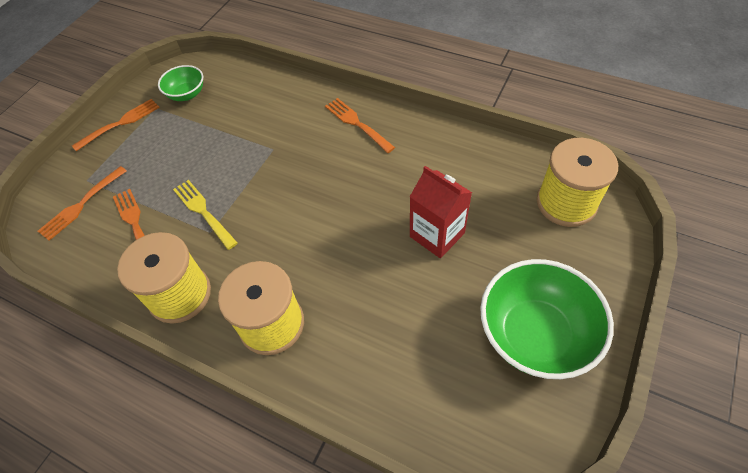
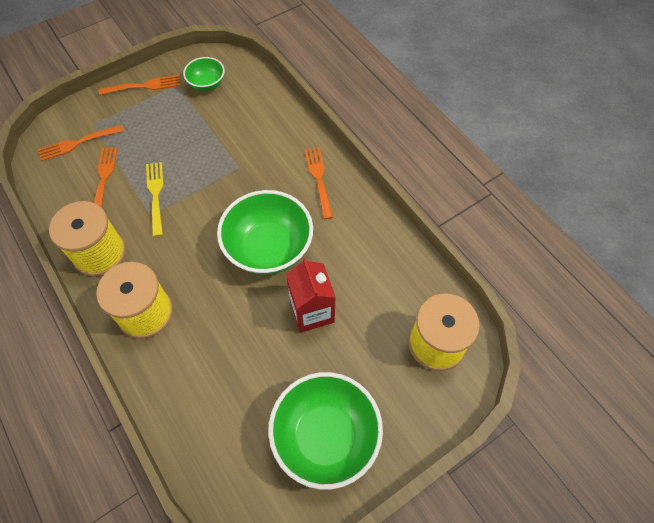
camera: 25 degrees right, 5 degrees up
(354, 202) = (268, 248): none -> green bowl

